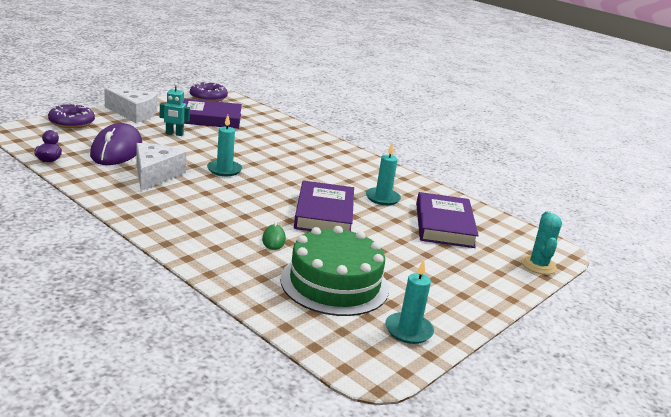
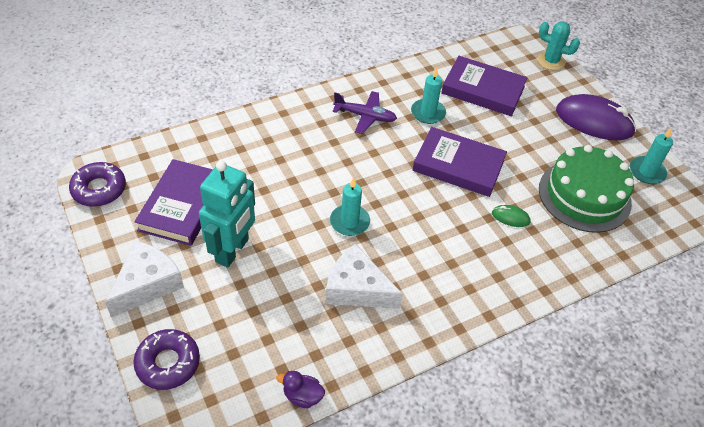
camera: 70 degrees left, 25 degrees up
(117, 150) = (280, 319): purple mouse -> purple mouse (594, 121)
(174, 134) = (232, 250): turquoise robot -> turquoise robot, size x1.86
(352, 172) = (365, 116): none -> purple plane

